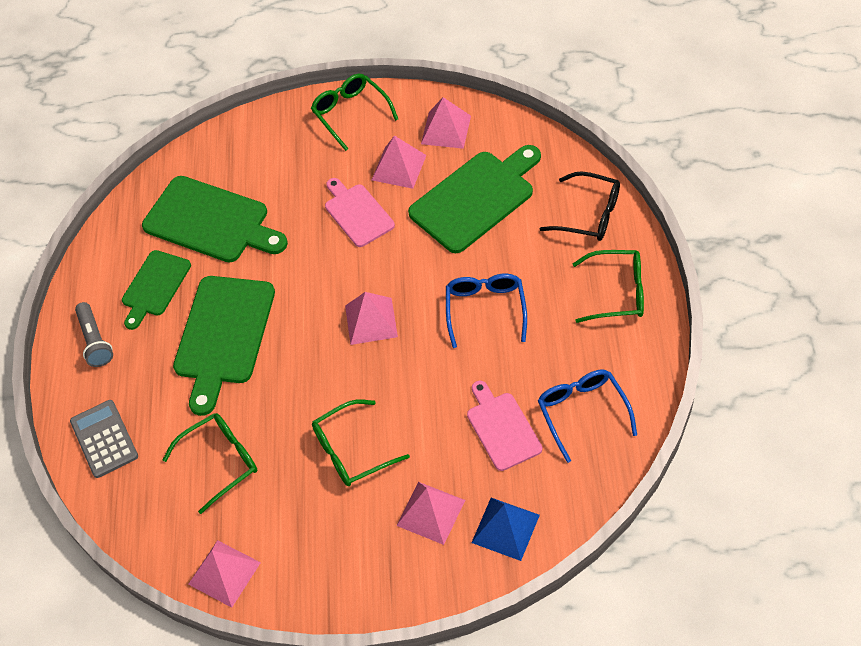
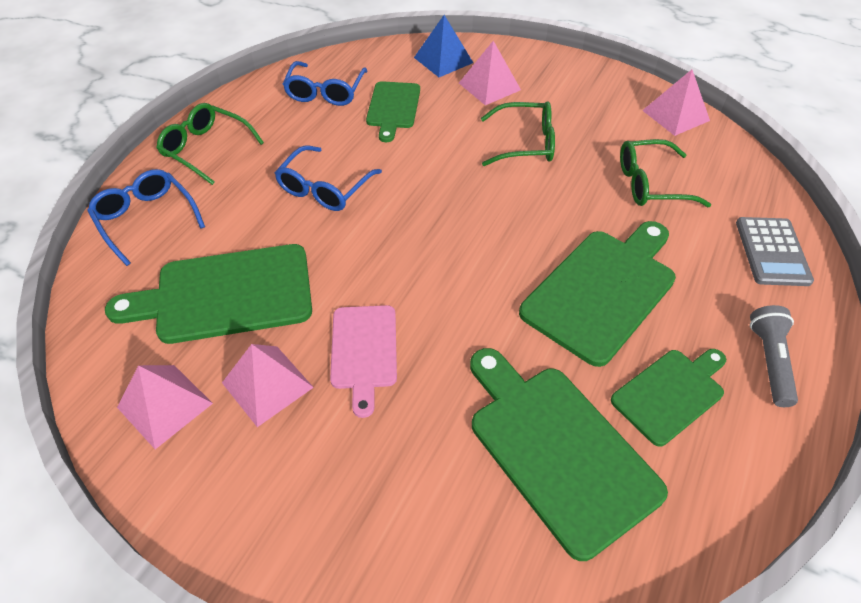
camera: 155 degrees left, 5 degrees down
(350, 113) = (252, 519): green glasses -> none
(371, 321) = (436, 229): pink pyramid -> none
(502, 428) = (393, 108): pink cutting board -> green cutting board
(589, 215) = (146, 219): black glasses -> blue glasses

